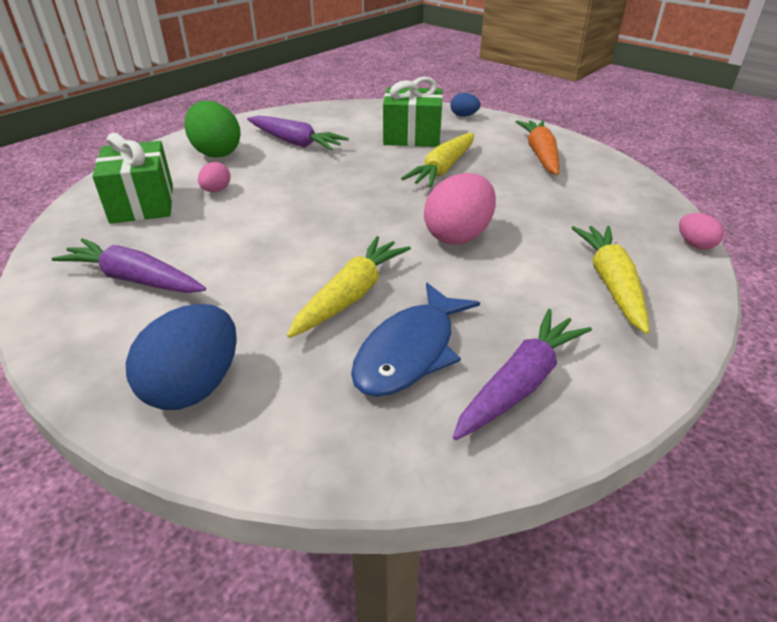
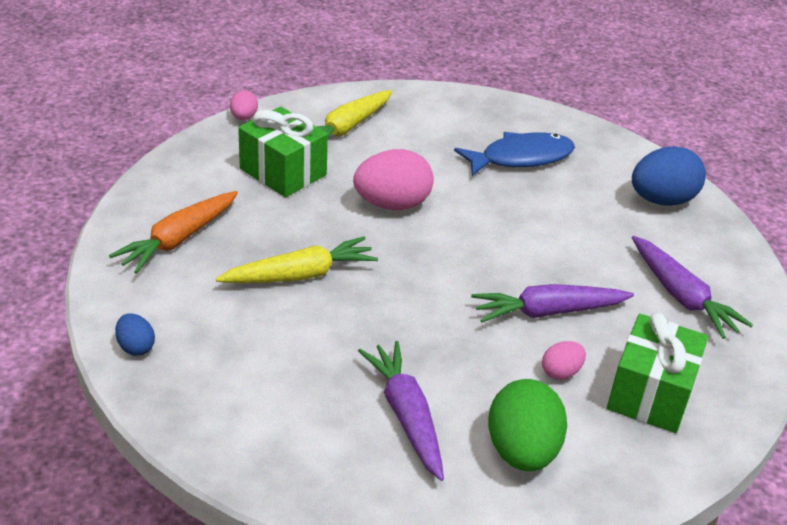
camera: 145 degrees left, 0 degrees up
(351, 295) = (524, 203): yellow carrot -> none
(412, 136) = (257, 344): green gift -> green gift (283, 172)
(520, 383) = (480, 120): purple carrot -> purple carrot (548, 312)

